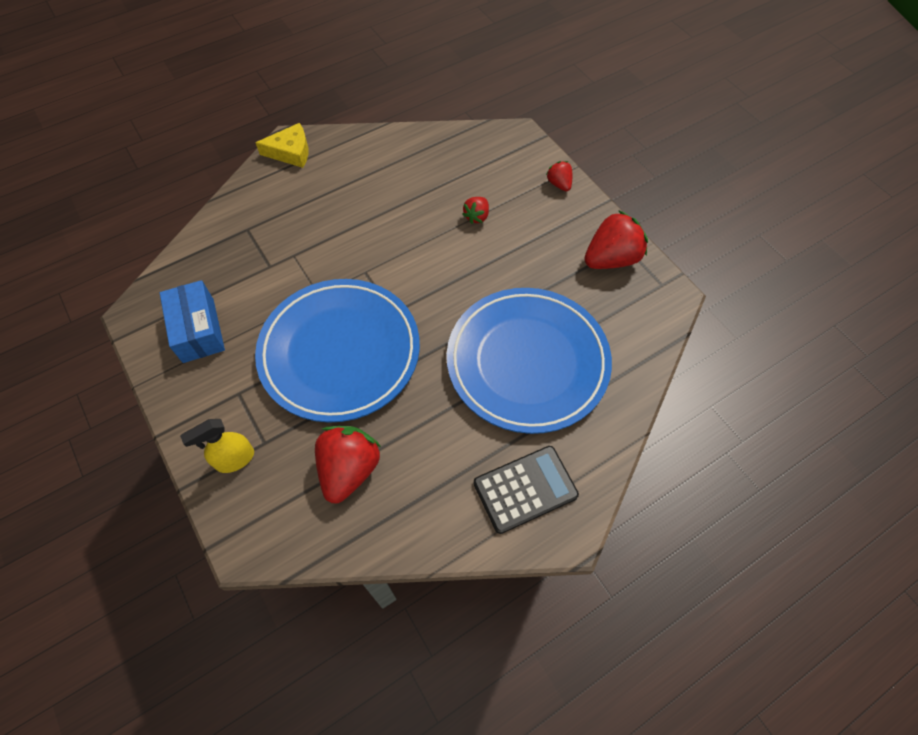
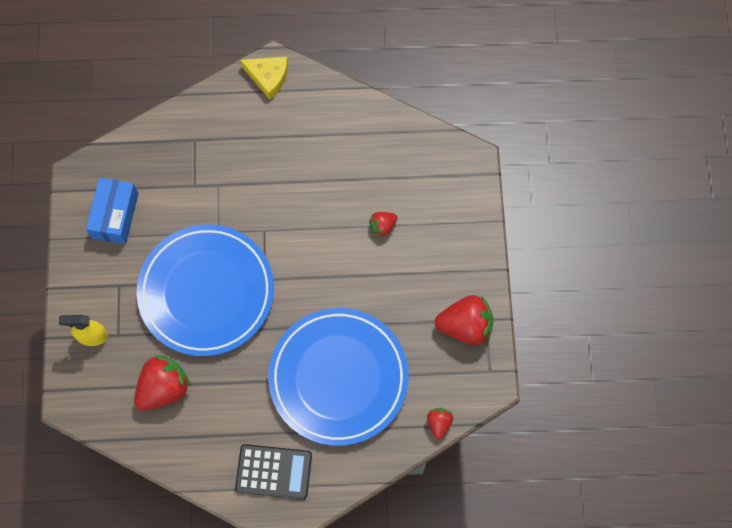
camera: 30 degrees right, 10 degrees up
(559, 184) = (473, 231): red strawberry -> red strawberry (439, 423)

